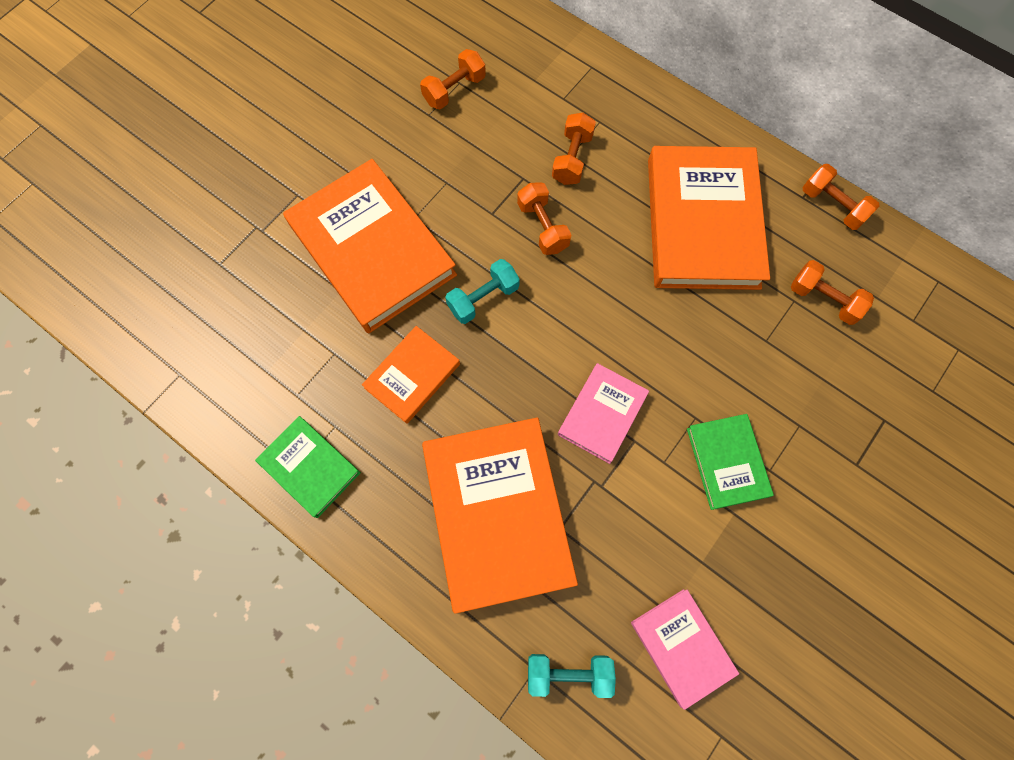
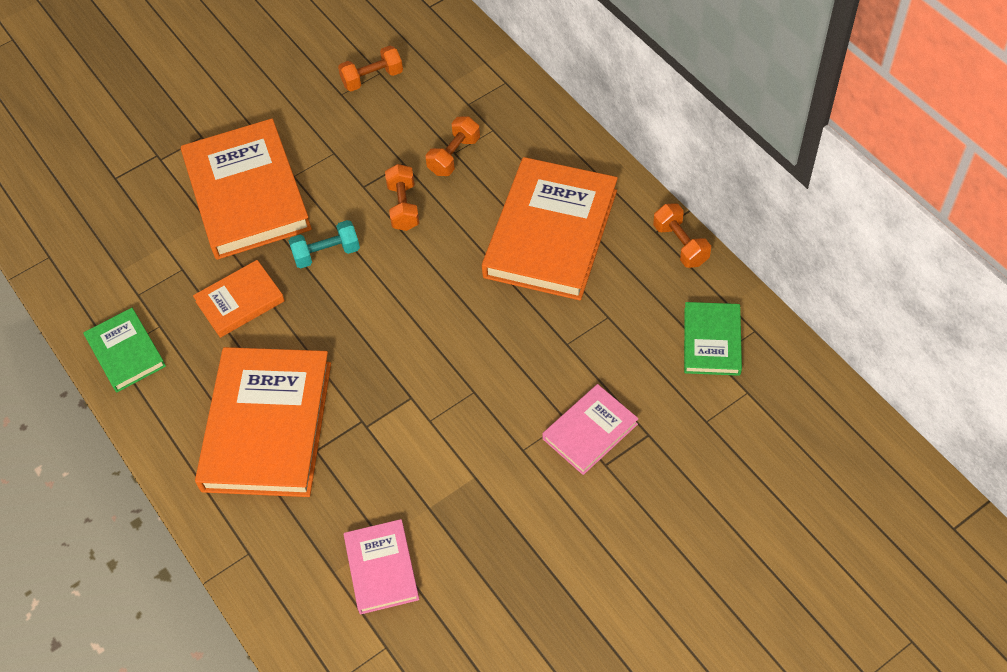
camera: 20 degrees right, 15 degrees down
(568, 672) = (275, 563): turquoise dumbbell -> none
(602, 414) = (391, 369): pink book -> pink book (590, 431)
(727, 462) = (486, 434): green book -> green book (712, 341)
(823, 299) = (636, 321): orange dumbbell -> none

